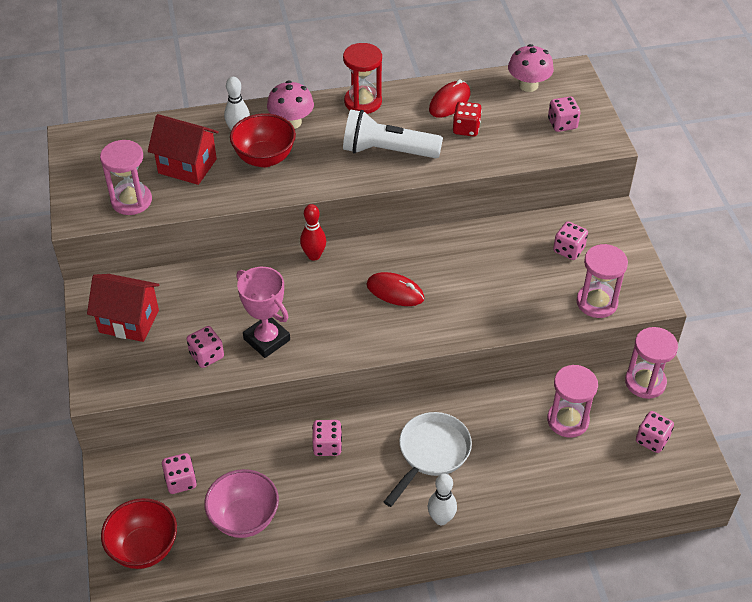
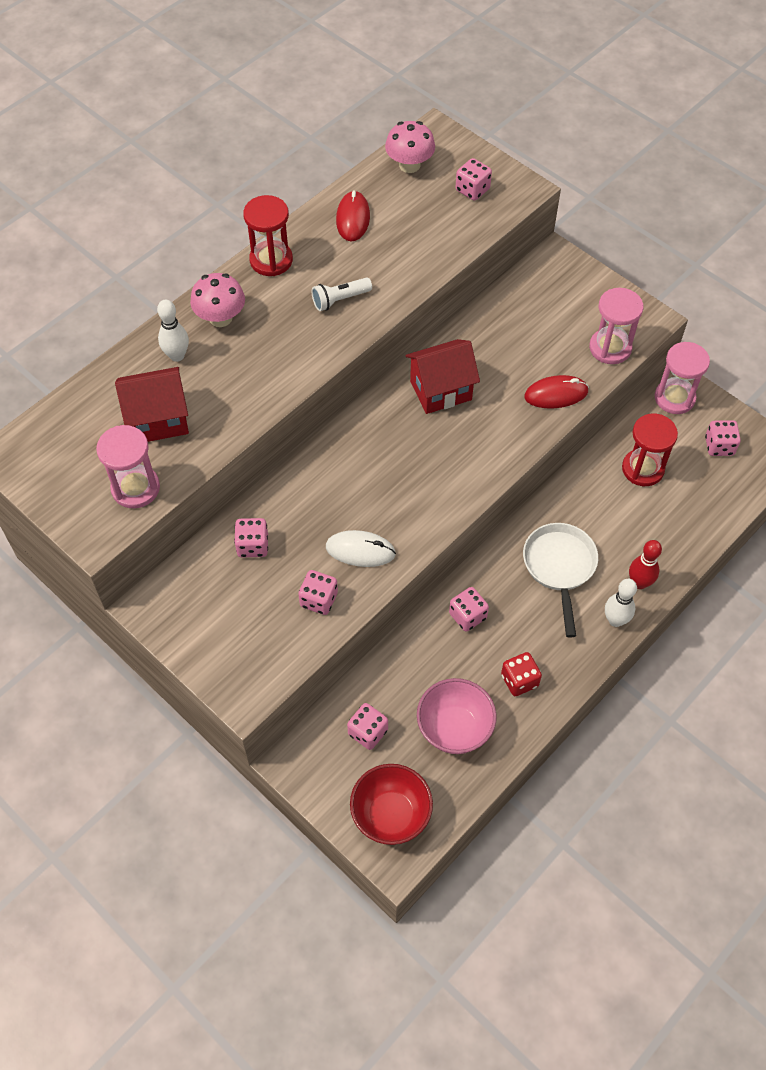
camera: 35 degrees left, 10 degrees up
(129, 321) = (212, 611): red house -> red house (440, 390)
(264, 158) = (229, 370): red bowl -> none
(267, 339) = (360, 550): pink trophy -> white mouse
(314, 255) = (330, 443): red bowling pin -> red bowling pin (639, 583)
(387, 151) = (340, 300): white flashlight -> white flashlight, size x0.55
(395, 292) = (434, 436): red mouse -> red mouse (556, 394)
(466, 129) = (392, 239): red dice -> red dice (519, 680)
(568, 250) = (547, 311): pink dice -> pink dice (253, 545)
(568, 420) = (642, 469): pink hourglass -> red hourglass

